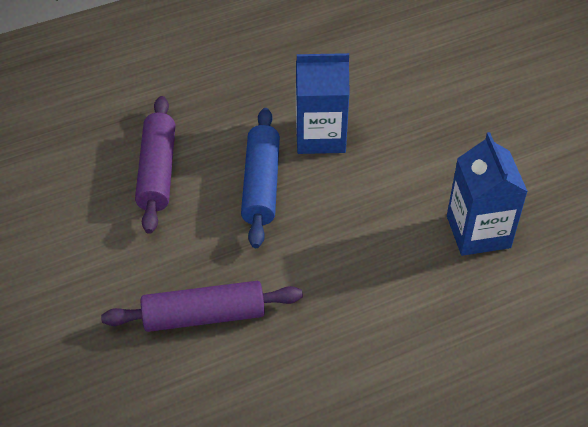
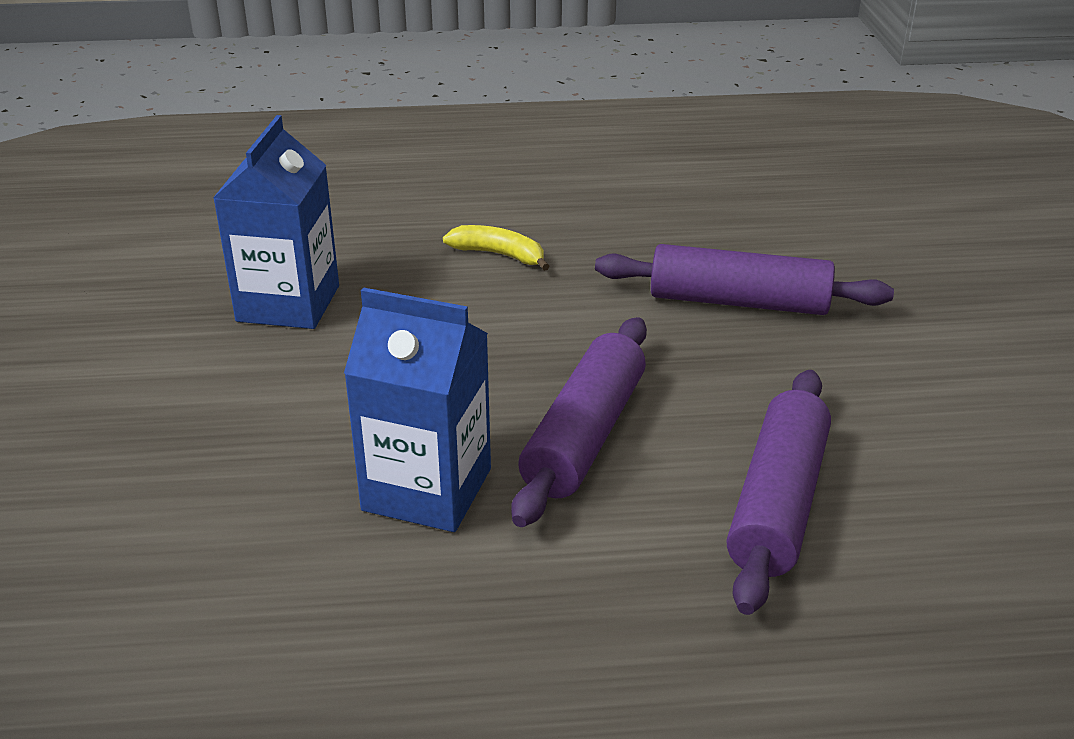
camera: 160 degrees left, 15 degrees down
(261, 185) = (585, 436): blue rolling pin -> purple rolling pin
(380, 318) = (499, 255): none -> yellow banana

